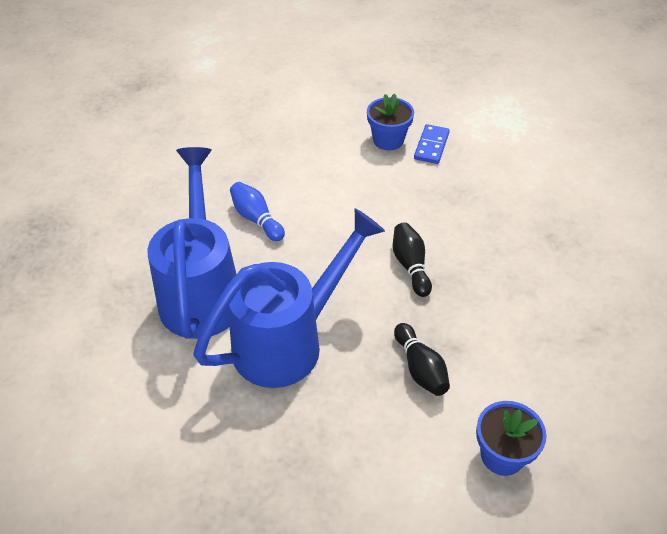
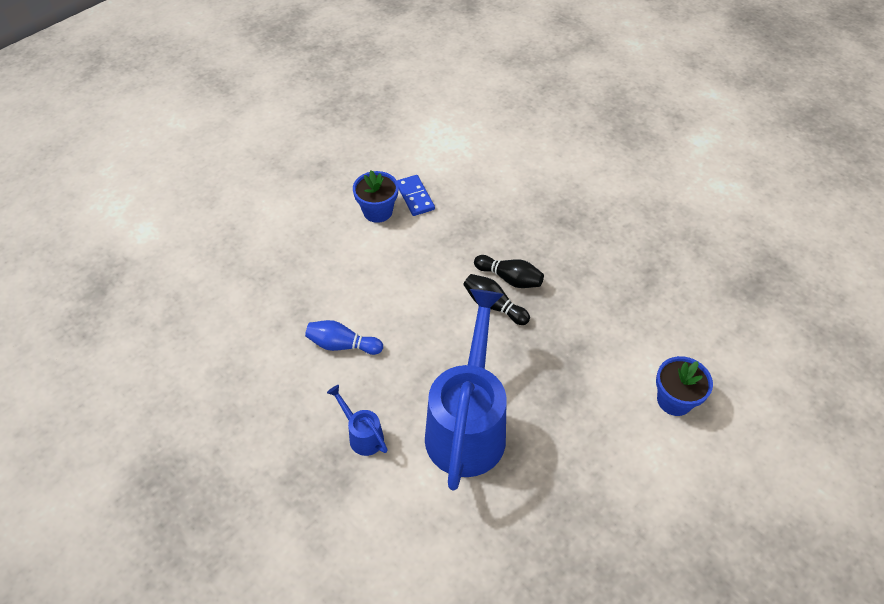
camera: 40 degrees left, 5 degrees up
(201, 292) = (362, 435): blue watering can -> blue watering can, size x0.42
(420, 368) = (573, 378): black bowling pin -> black bowling pin (510, 278)

